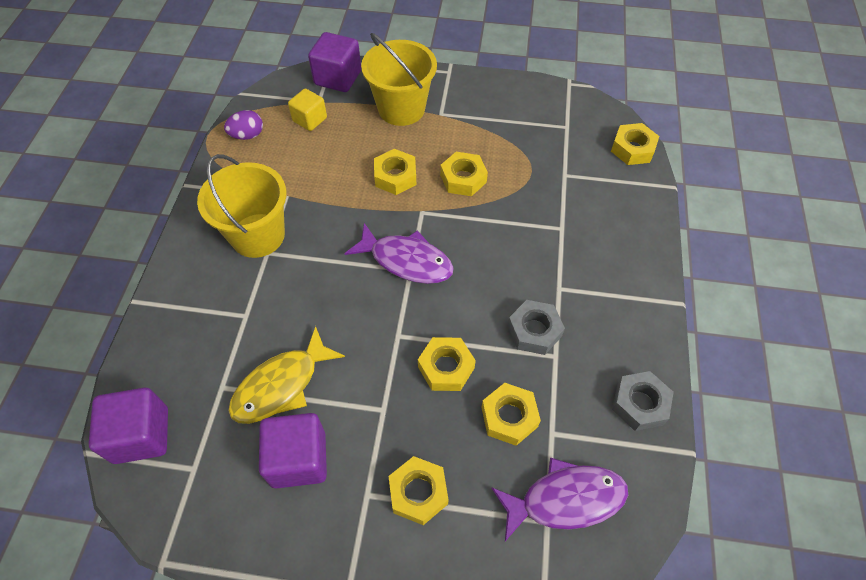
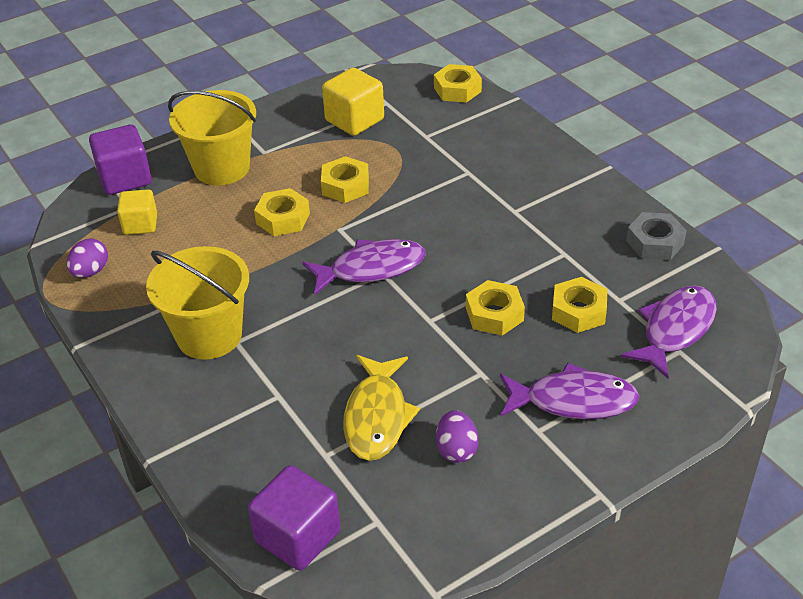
camera: 40 degrees left, 15 degrees down
(298, 459) = (456, 450): purple cube -> purple egg
(418, 492) = (573, 401): yellow nut -> purple fish
(528, 127) = (354, 120): none -> yellow cube
(534, 331) = (530, 248): grey nut -> none

